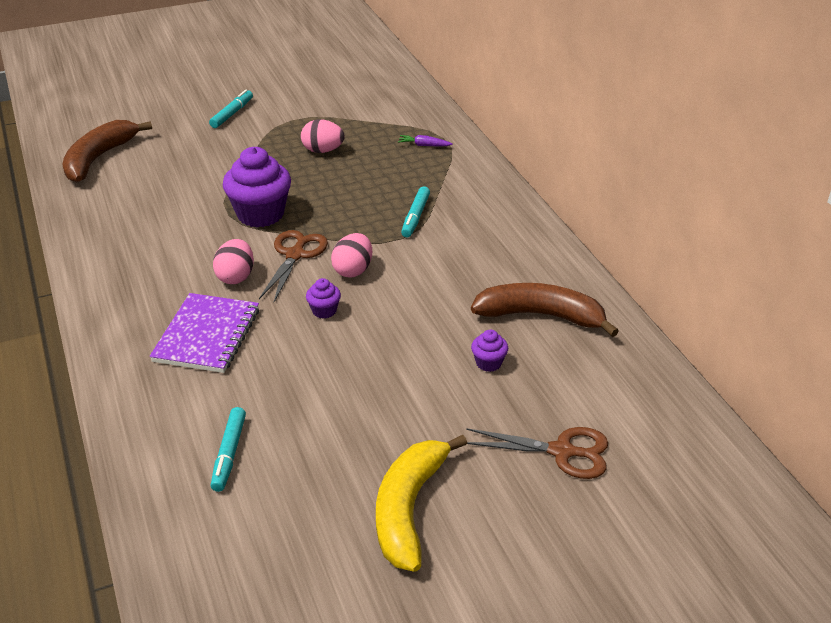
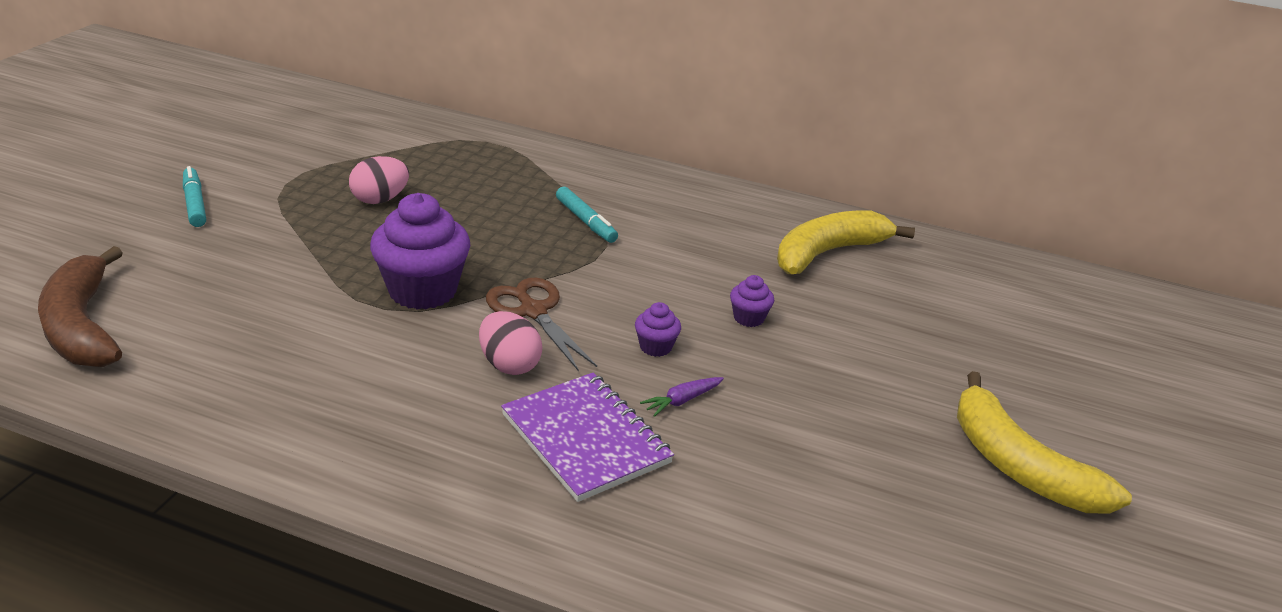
camera: 50 degrees left, 5 degrees down
(229, 454) = (814, 532): turquoise marker -> none
(353, 270) = (615, 296): pink egg -> none
(424, 145) = (479, 155): purple carrot -> purple carrot (681, 401)
(488, 363) = (860, 311): purple cupcake -> purple cupcake (748, 318)
(541, 316) = (828, 253): brown banana -> yellow banana
(562, 452) = (1021, 347): brown scissors -> none

